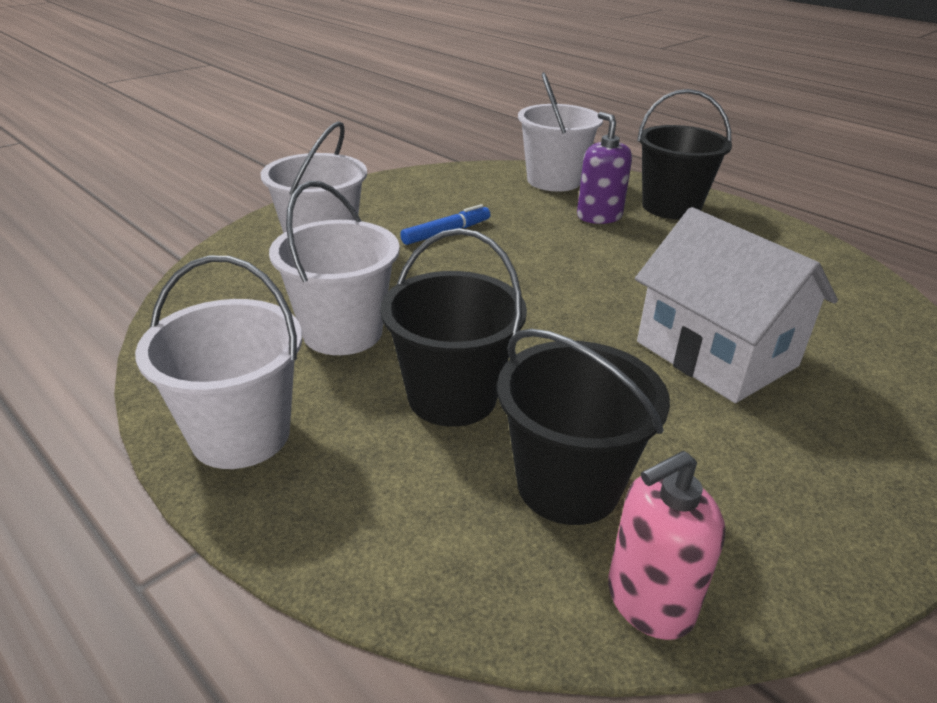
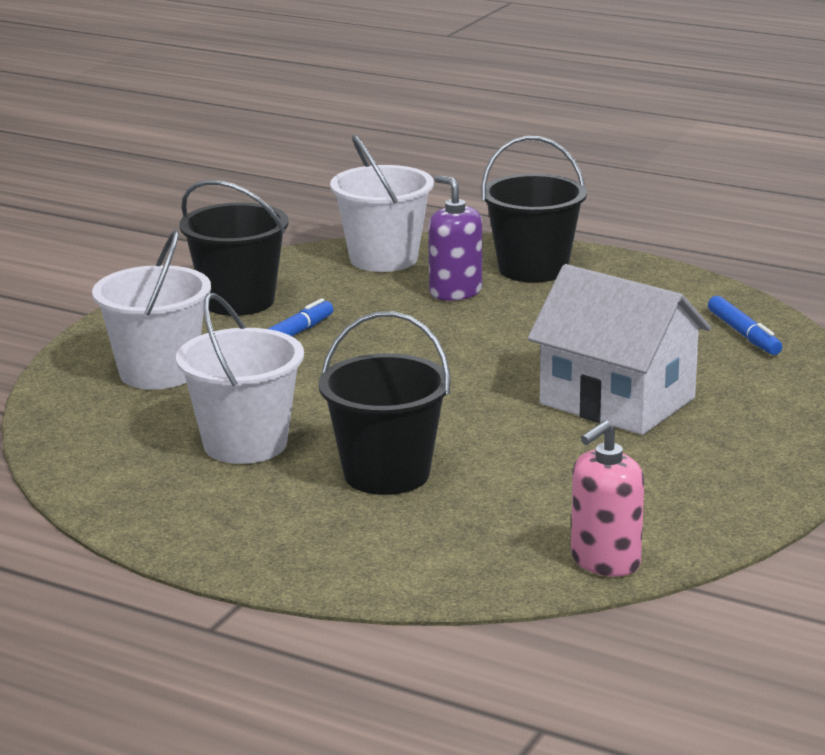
camera: 15 degrees left, 10 degrees down
(241, 435) = (213, 531): white bucket -> none
(568, 485) = (518, 512): black bucket -> black bucket (238, 301)
(856, 301) = (743, 334): none -> blue marker

